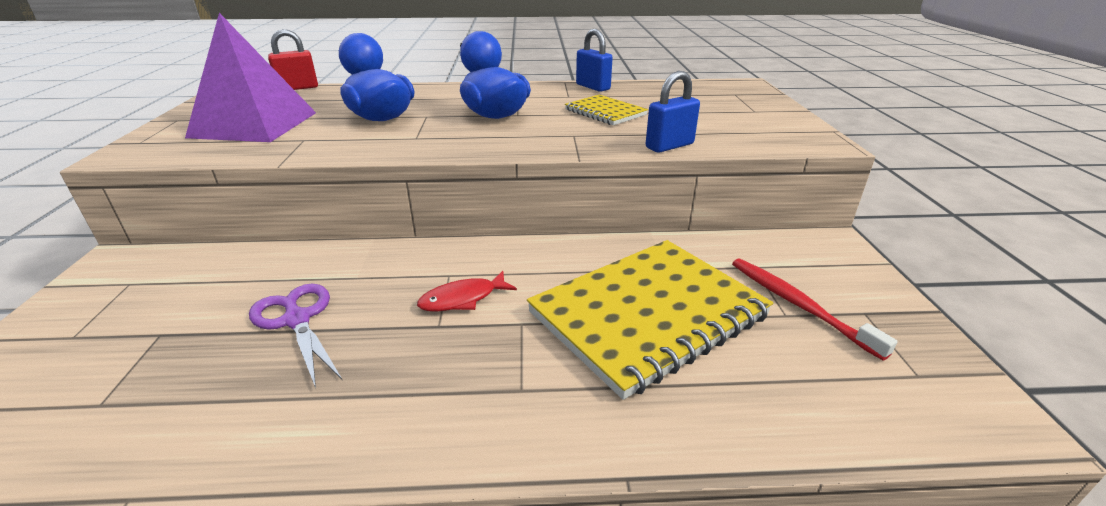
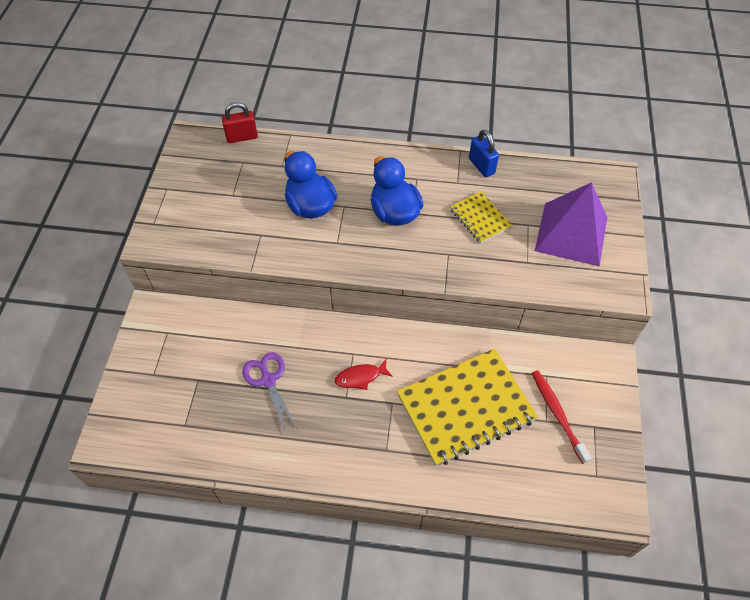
camera: 10 degrees right, 25 degrees up
(254, 124) = (222, 205): purple pyramid -> purple pyramid (571, 233)
(669, 146) = (512, 281): blue padlock -> none

